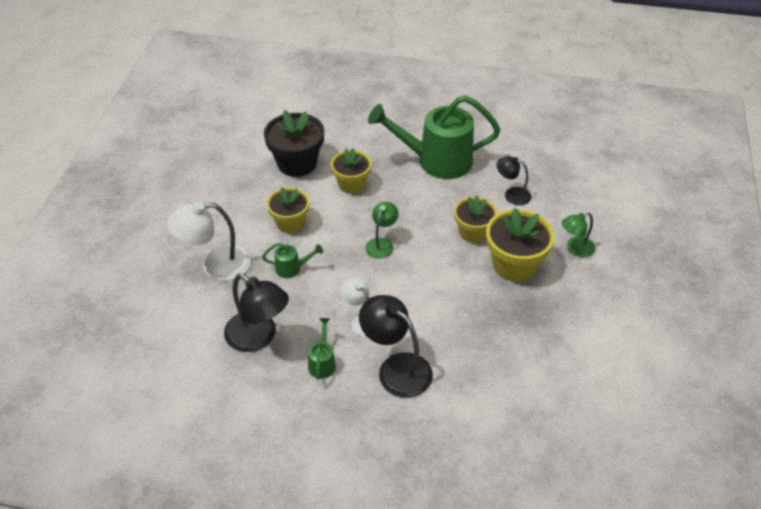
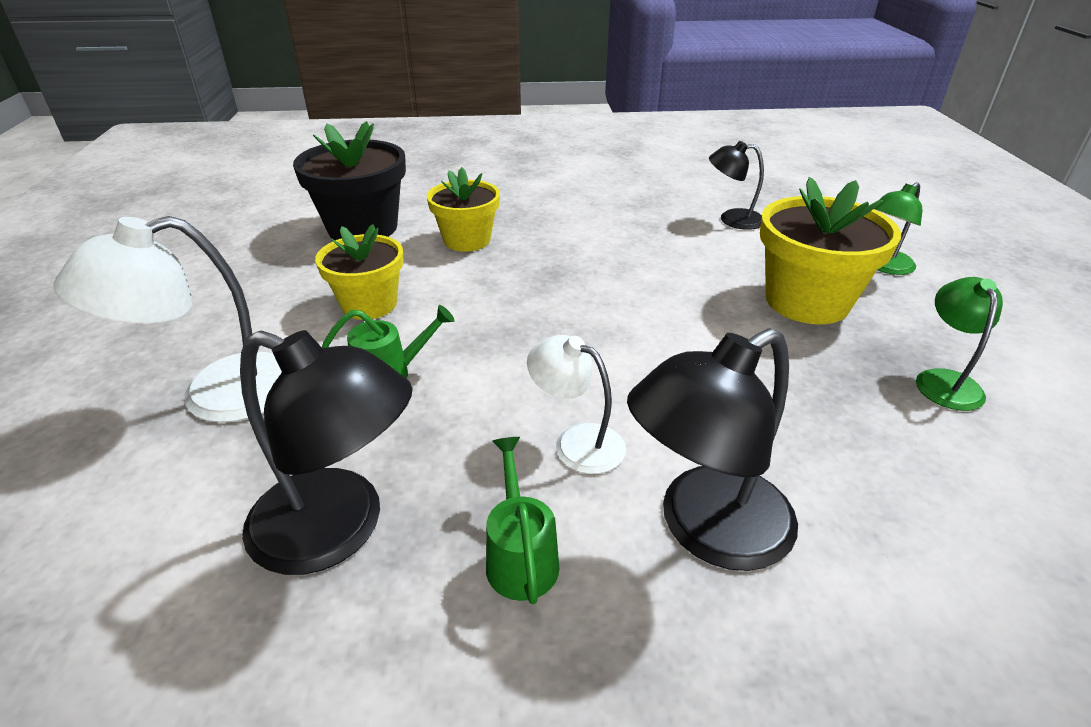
camera: 15 degrees left, 10 degrees down
(381, 244) = (556, 308): green lamp -> green lamp (944, 381)
(396, 368) = (706, 529): black lamp -> black lamp turned 60 degrees counterclockwise
(436, 161) = (591, 199): green watering can -> none
(473, 232) = (705, 270): yellow flower pot -> none

